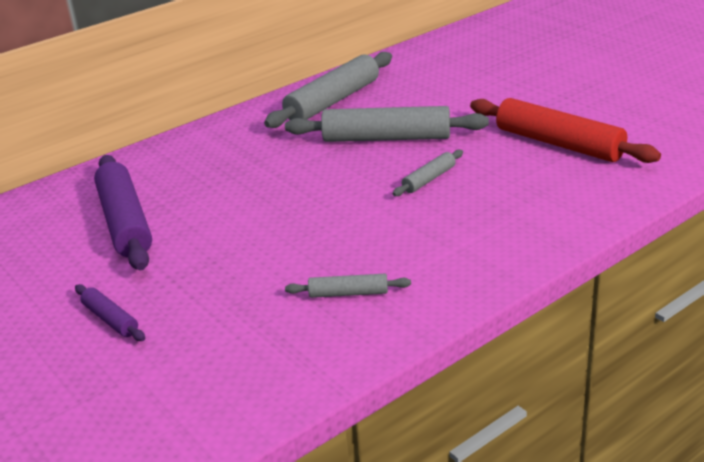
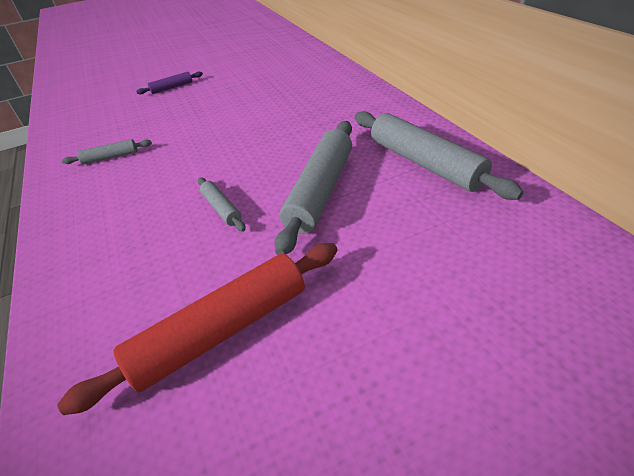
camera: 105 degrees right, 10 degrees up
(125, 222) = (267, 83): purple rolling pin -> none
(348, 293) = (110, 157): grey rolling pin -> grey rolling pin turned 60 degrees clockwise

